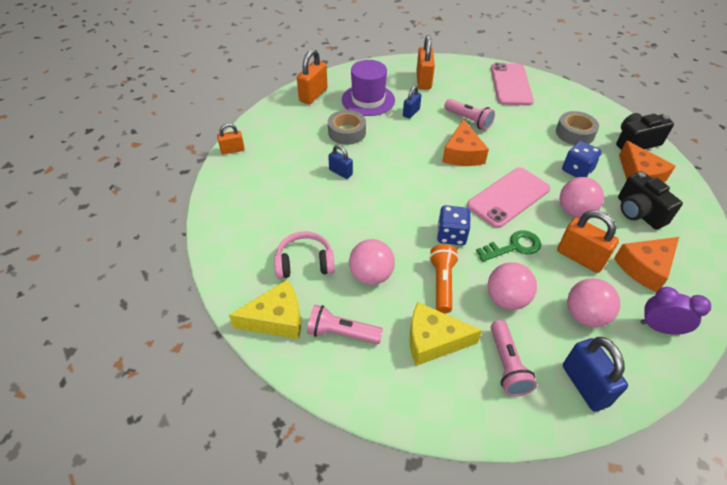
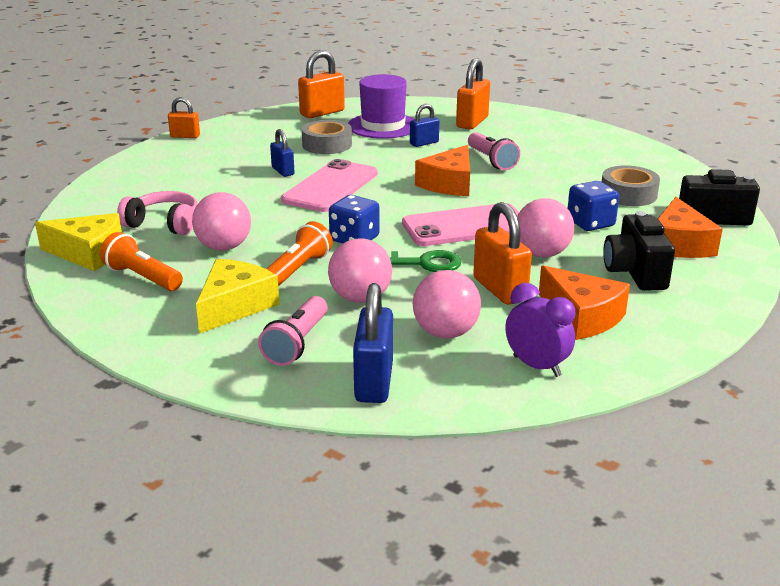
camera: 25 degrees right, 20 degrees down
(341, 333) = (142, 277): pink flashlight -> orange flashlight
(433, 340) = (234, 306): yellow cheese -> yellow cheese turned 90 degrees clockwise
(511, 84) = (588, 142): pink phone -> pink phone (330, 187)
(645, 267) = (582, 316): orange cheese -> orange cheese turned 120 degrees counterclockwise

